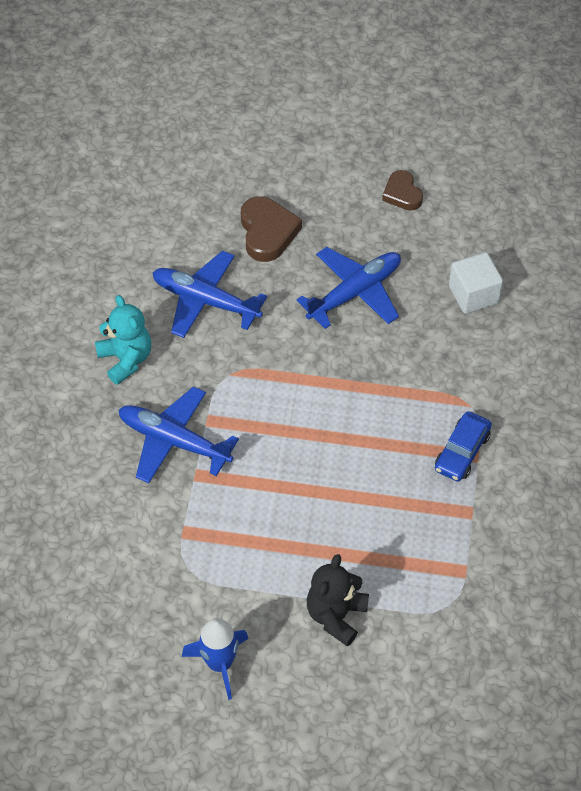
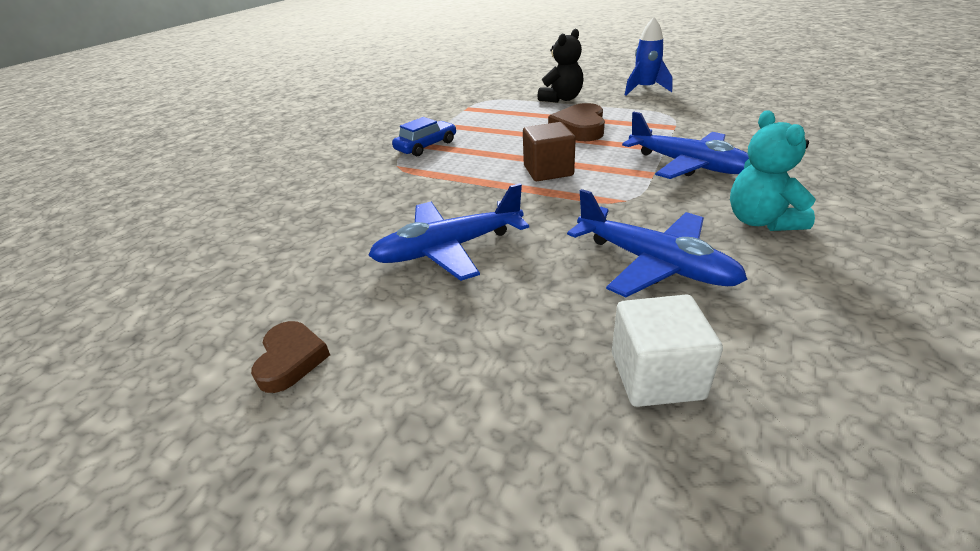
camera: 160 degrees left, 20 degrees down
(267, 232) = (541, 336): brown heart -> brown heart (580, 128)
(307, 414) = (548, 171): none -> brown cube
(473, 295) = (317, 232): white cube -> white cube (656, 375)

